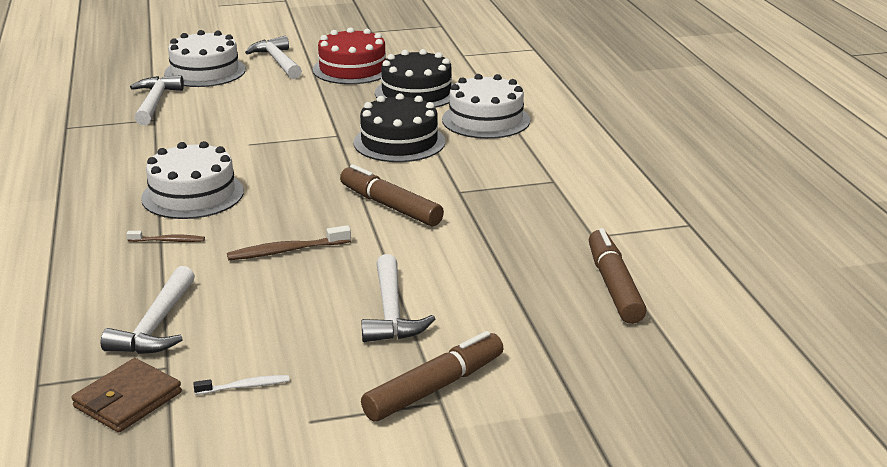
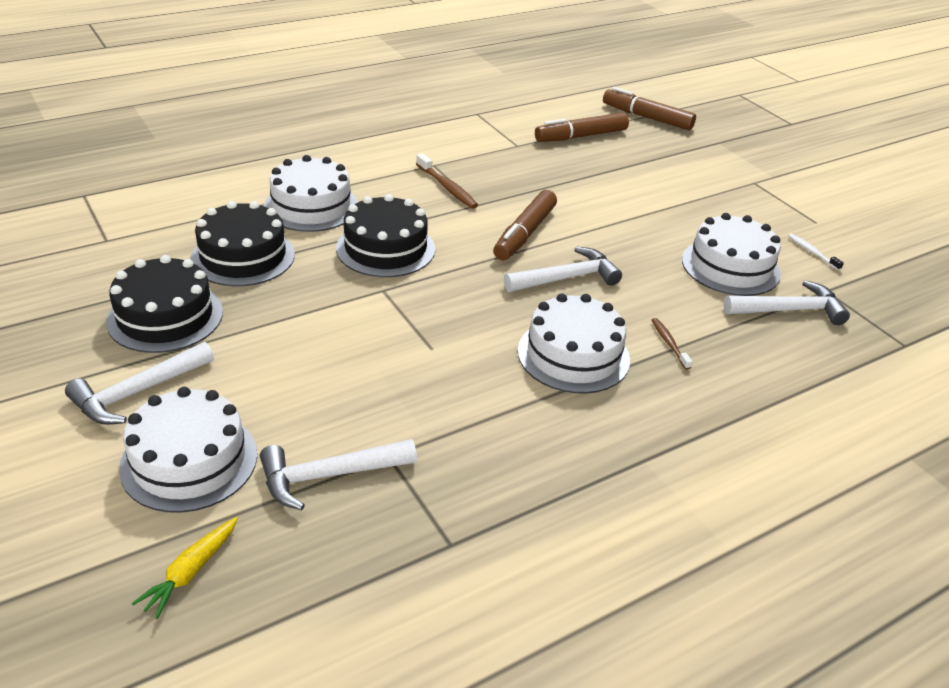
camera: 110 degrees left, 10 degrees up
(123, 70) = (191, 572): none -> yellow carrot
(128, 400) = (874, 296): brown wallet -> none
(257, 312) = (730, 266): none -> white cake
(286, 251) = (635, 272): brown toothbrush -> brown toothbrush (447, 187)
(352, 69) = (165, 317): red cake -> black cake
(391, 312) = (680, 211): white hammer -> white hammer (566, 278)
(434, 388) = (744, 185): brown marker -> brown marker (647, 117)

